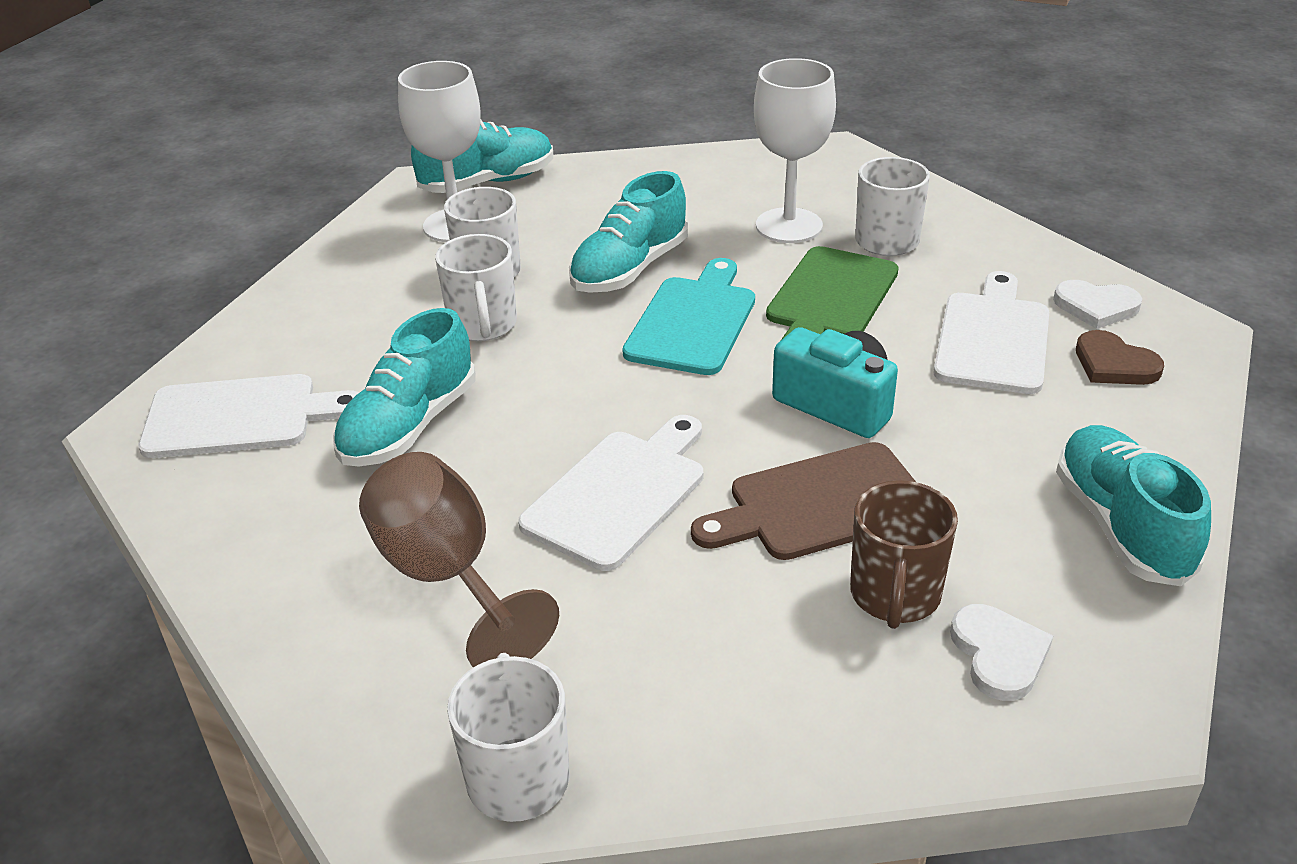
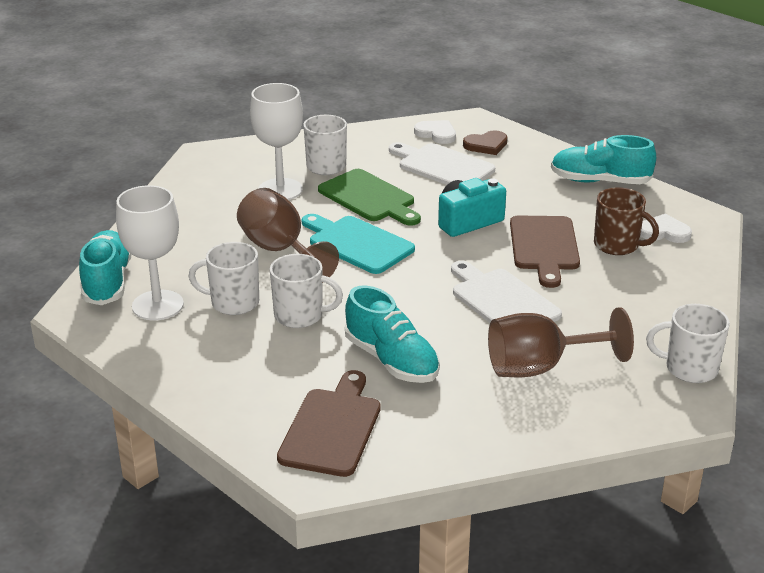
camera: 70 degrees left, 5 degrees down
(240, 416) = (332, 428): white cutting board -> brown cutting board
(629, 269) = (280, 251): turquoise shoe -> brown goblet
(1096, 307) = (436, 134): white heart -> white heart turned 90 degrees counterclockwise

